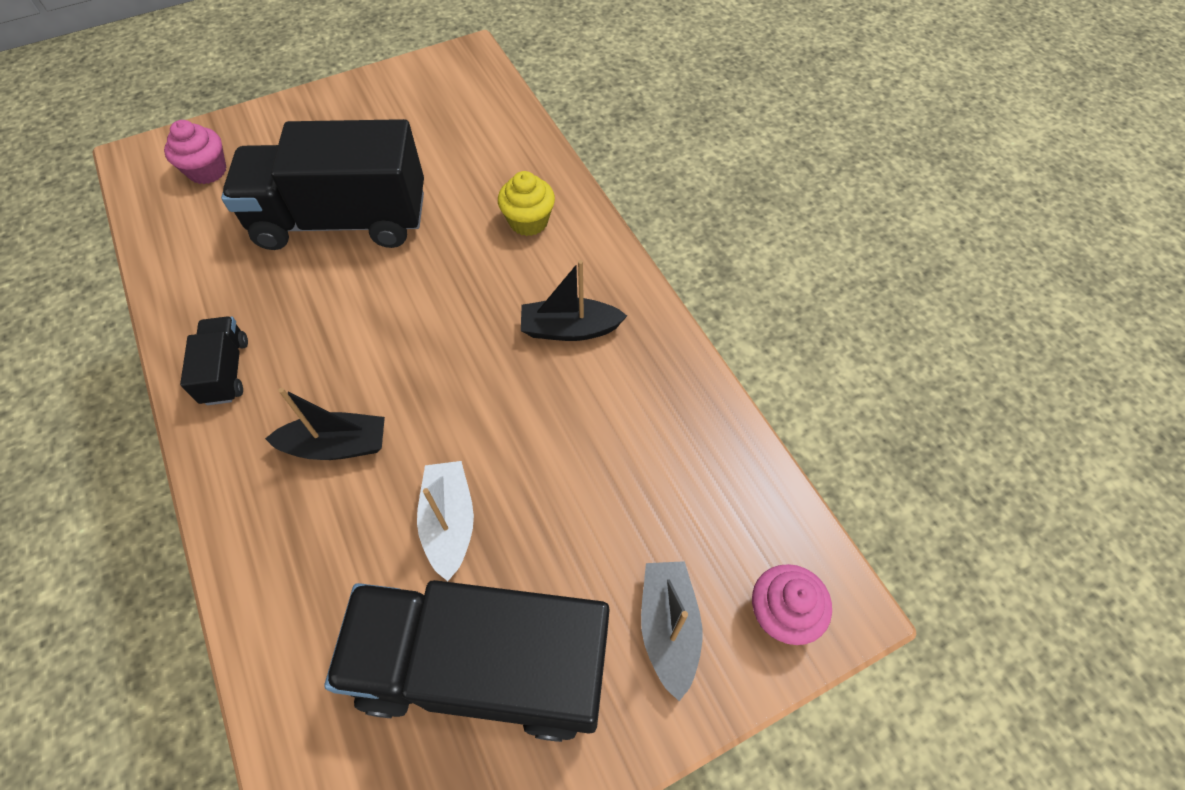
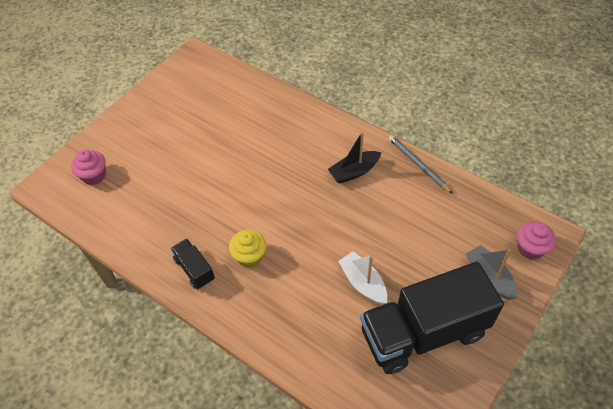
camera: 25 degrees left, 5 degrees down
(337, 445) = (282, 276): black boat -> none
(342, 220) = (195, 169): black truck -> none
(528, 221) = (295, 129): yellow cupcake -> yellow cupcake (249, 256)
(682, 364) = (418, 164): none -> grey pencil

